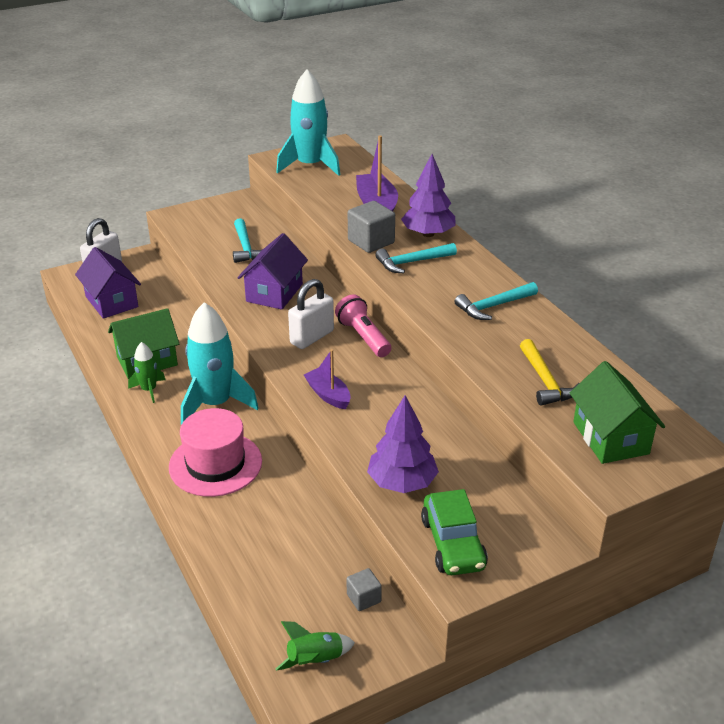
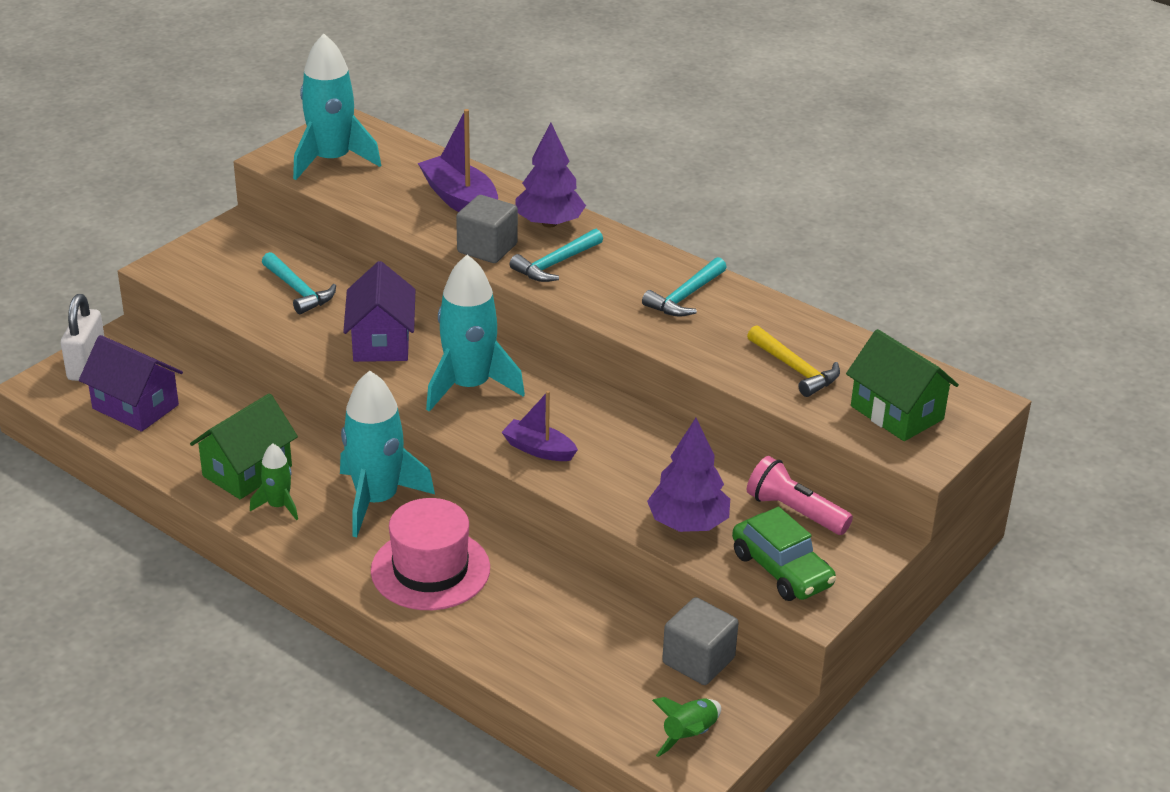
camera: 25 degrees left, 0 degrees up
(312, 337) = (469, 386): white padlock -> turquoise rocket
(363, 337) = (531, 371): pink flashlight -> pink flashlight (794, 511)
(363, 598) = (698, 660): grey cube -> grey cube, size x1.76

